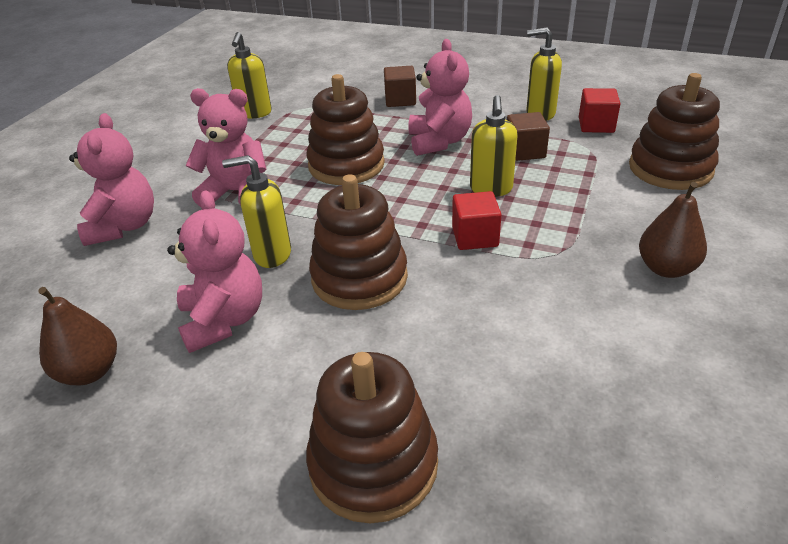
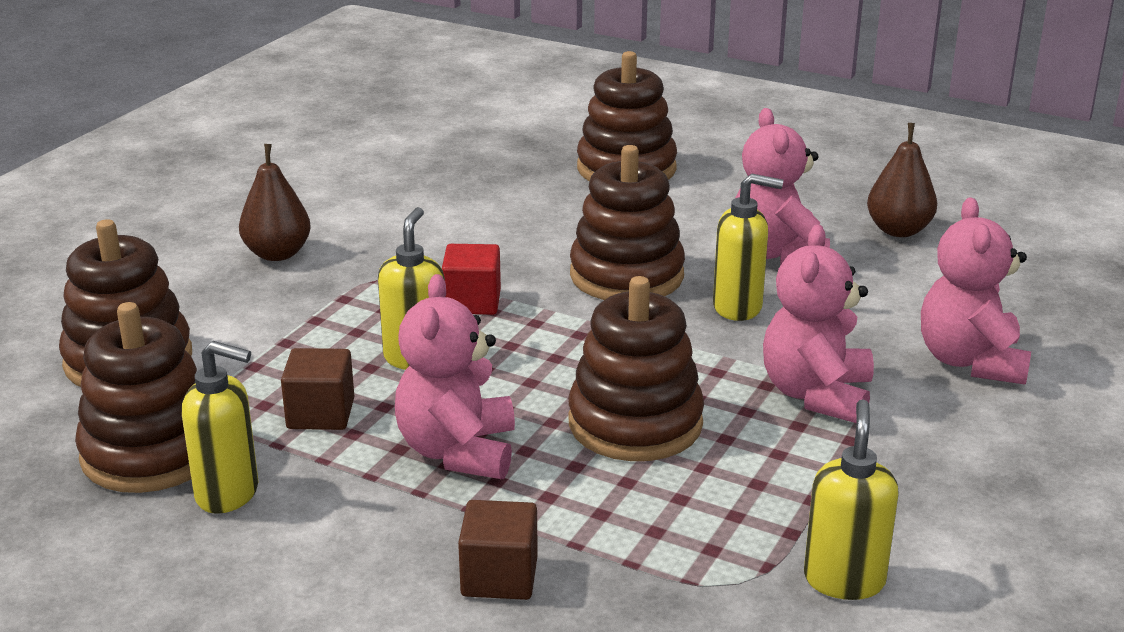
camera: 175 degrees left, 10 degrees down
(236, 192) = (816, 395): pink teddy bear -> pink teddy bear turned 90 degrees clockwise
(596, 125) = (151, 452): red cube -> brown stacking toy

